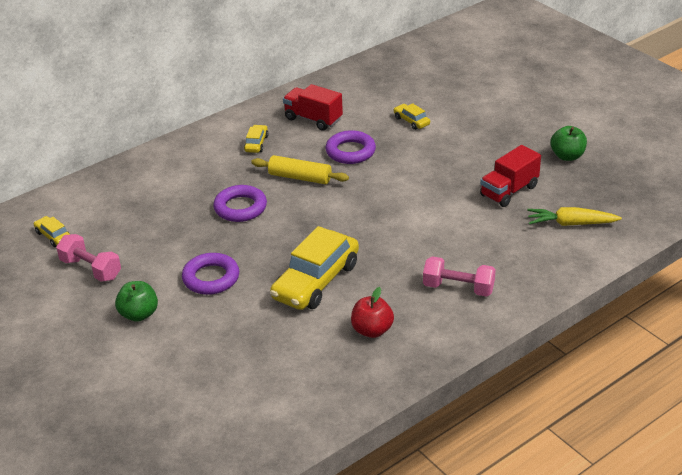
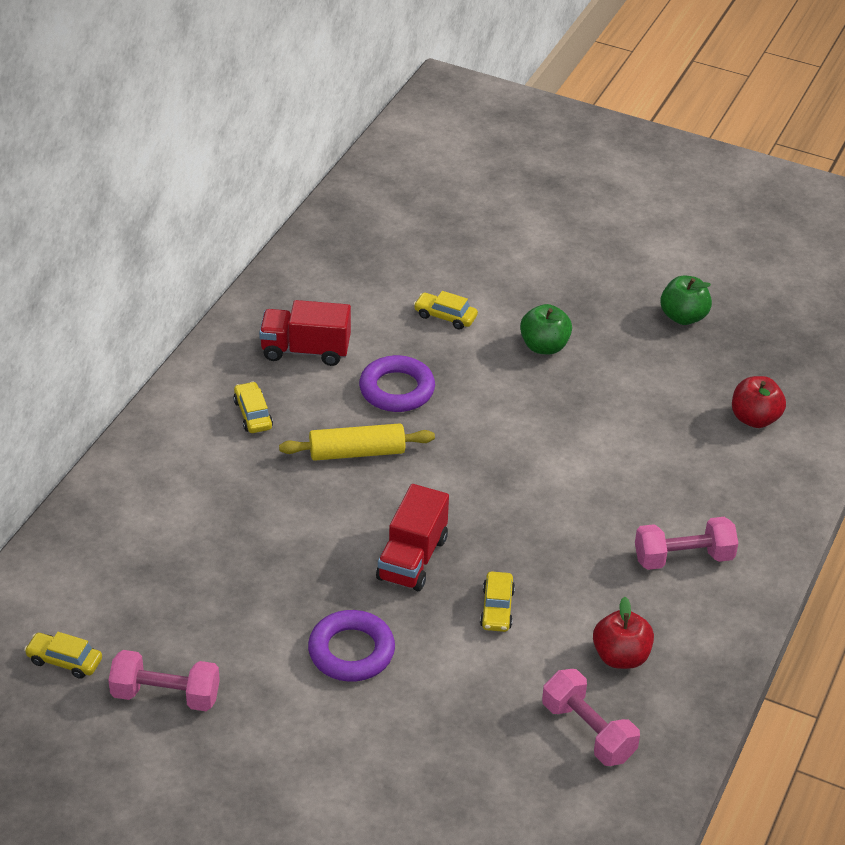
camera: 30 degrees left, 5 degrees up
(139, 314) = (293, 742): green apple -> green apple (544, 346)
(240, 208) = (309, 527): purple ring -> none
(316, 281) = (497, 608): yellow car -> yellow car, size x0.45
(317, 365) = (588, 731): none -> pink dumbbell
(509, 191) = (647, 392): red truck -> red truck (412, 559)
(571, 224) = (754, 419): yellow carrot -> red apple

